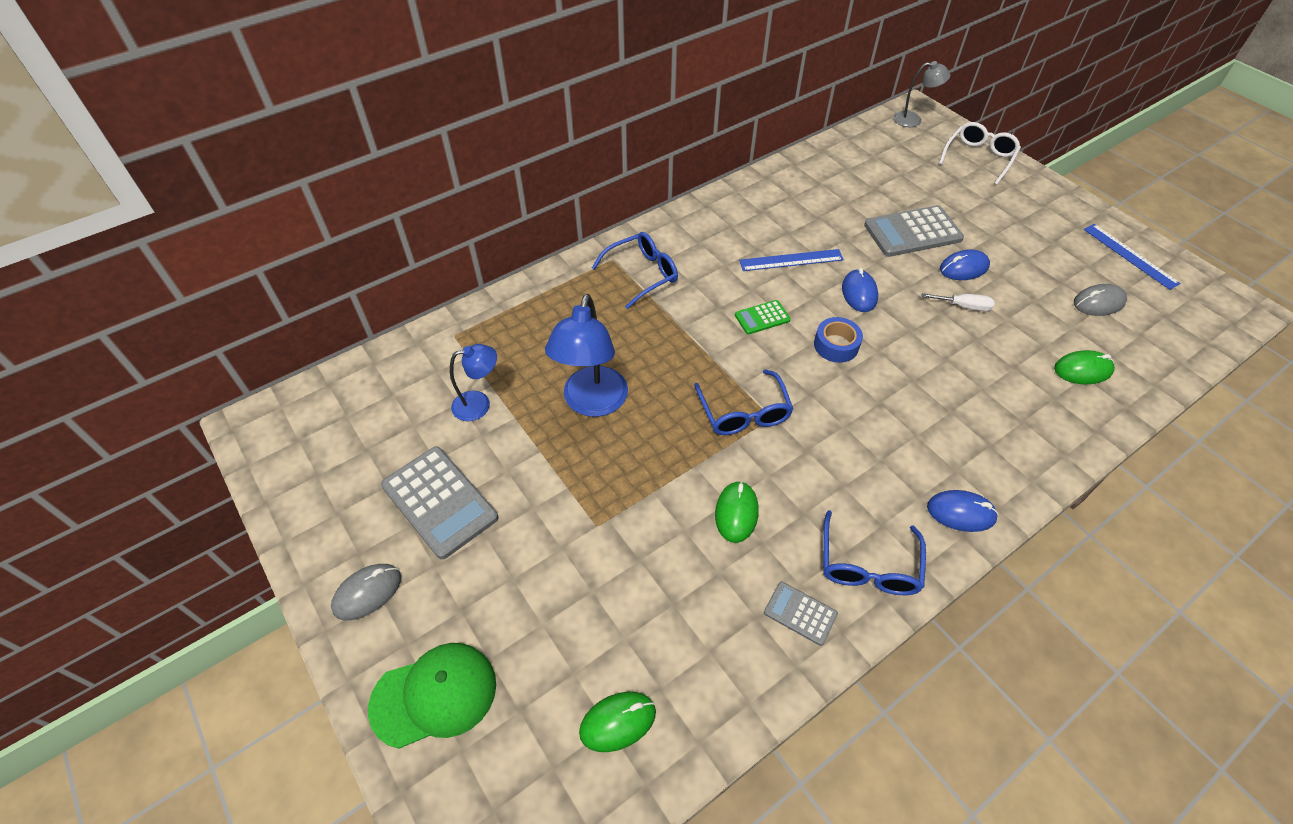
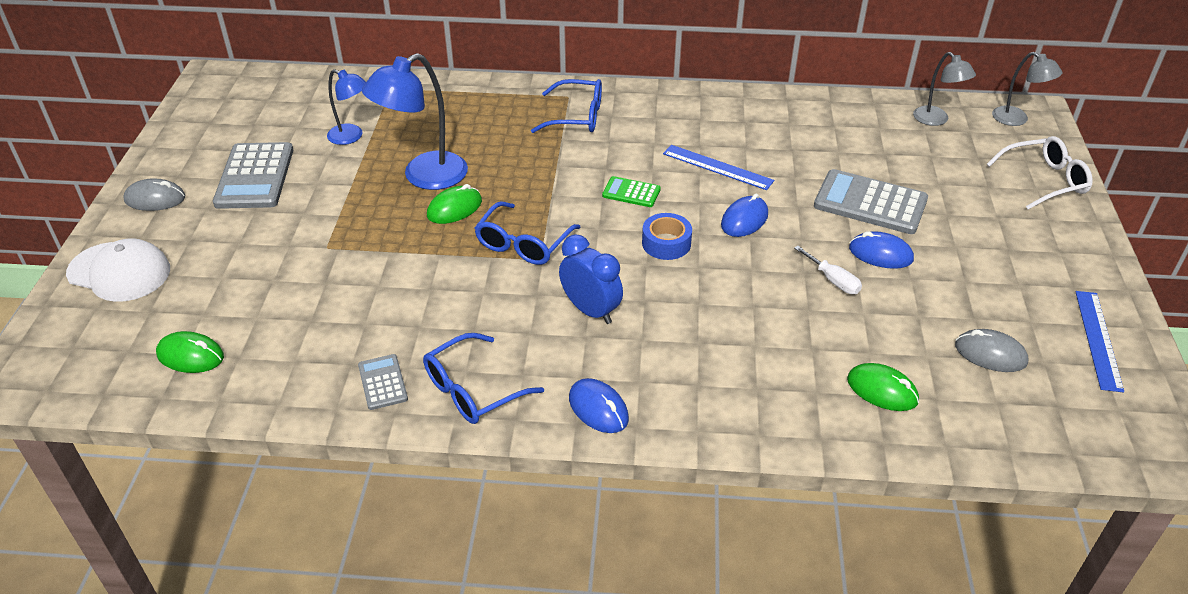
camera: 40 degrees right, 10 degrees down
(434, 695) = (119, 272): green cap -> white cap
(736, 513) = (426, 298): green mouse -> green mouse (454, 208)
(858, 436) = (590, 310): none -> blue clock
(872, 144) = (936, 120): none -> grey lamp

